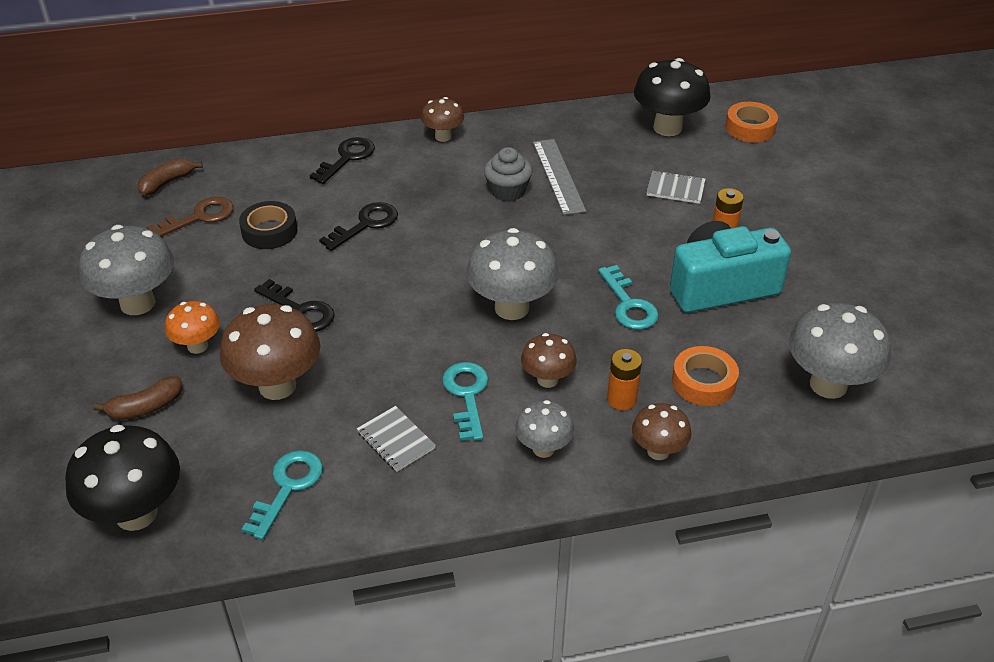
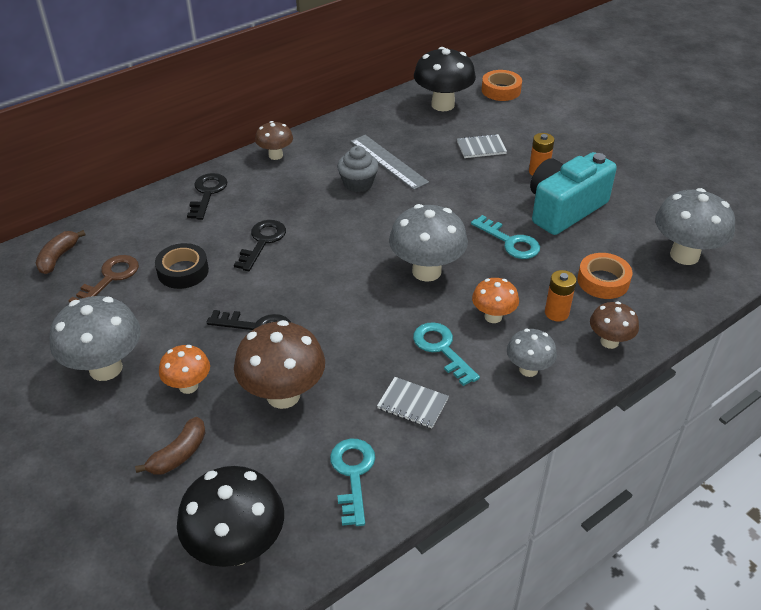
camera: 25 degrees left, 0 degrees up
(547, 380) = (493, 317): brown mushroom -> orange mushroom

